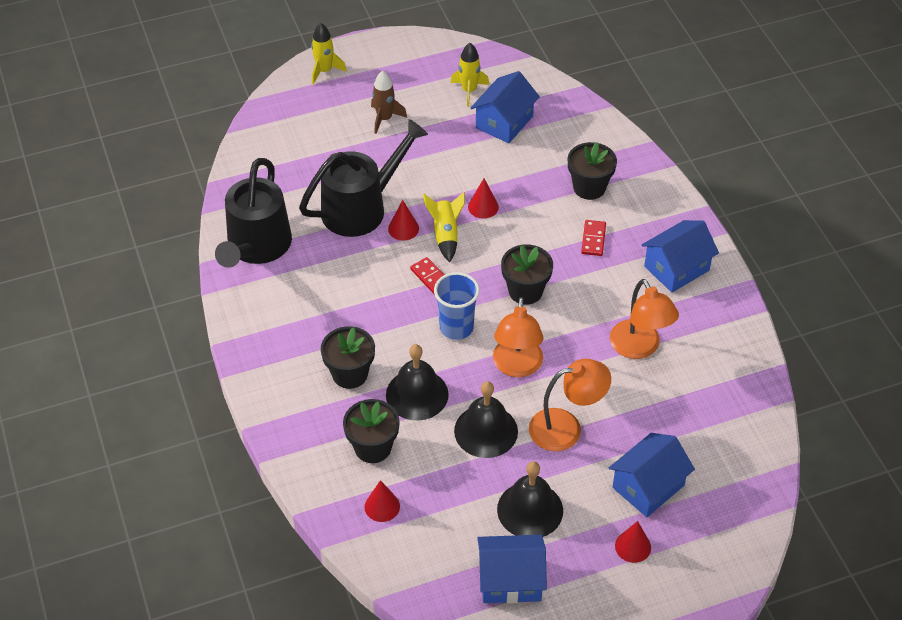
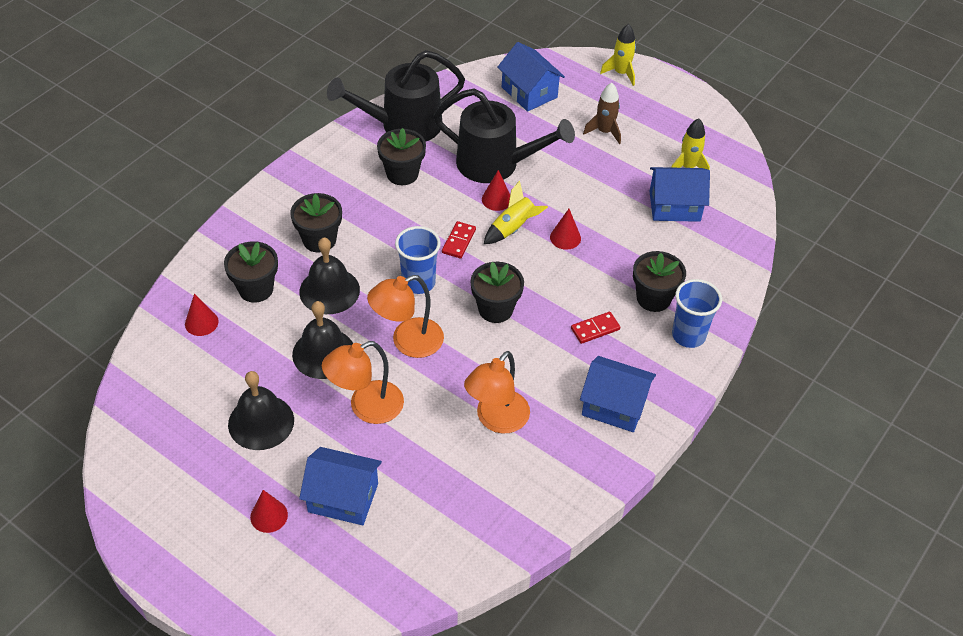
camera: 55 degrees right, 0 degrees up
(318, 277) = (402, 174): none -> black flower pot
(510, 580) = (179, 442): blue house -> blue house (529, 92)
(566, 428) = (366, 407): orange lamp -> orange lamp turned 105 degrees clockwise
(641, 187) = (688, 335): none -> blue cup

